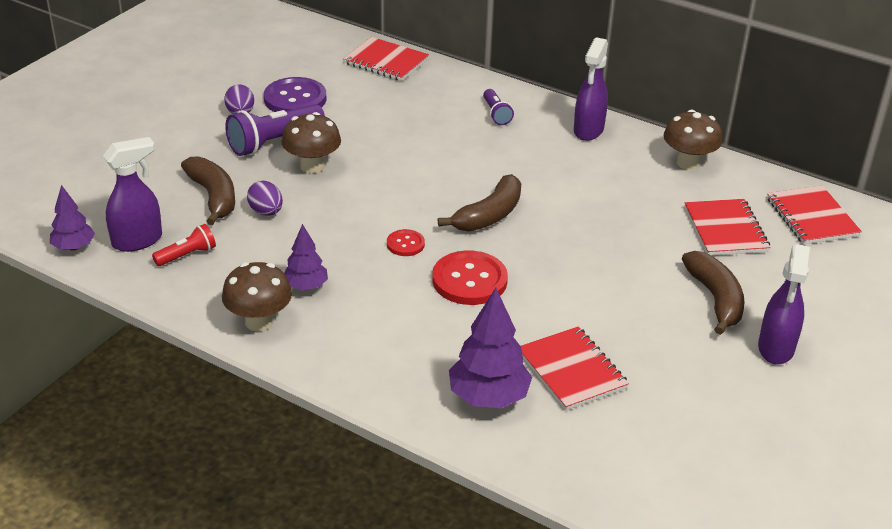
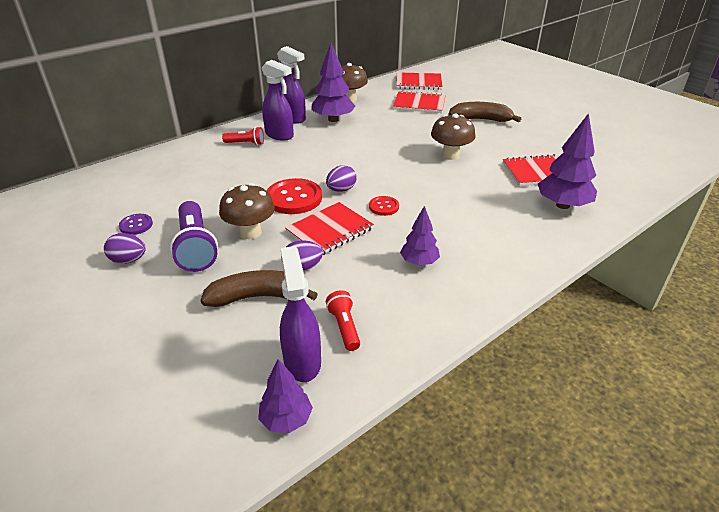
camera: 70 degrees left, 0 degrees up
(259, 322) = (459, 295): brown mushroom -> brown mushroom (450, 155)
(295, 99) = (136, 225): purple button -> purple button, size x0.53
(386, 61) = (126, 172): red notebook -> red notebook (330, 230)
(427, 206) = (341, 190): none -> purple egg
(469, 280) = (437, 189): red button -> red button (294, 198)
(489, 215) = (366, 168): brown banana -> none
(496, 114) = (246, 143): purple flashlight -> red flashlight
(610, 162) = (333, 119): none -> purple tree
(776, 348) = (526, 115): purple spray bottle -> purple spray bottle (279, 135)

